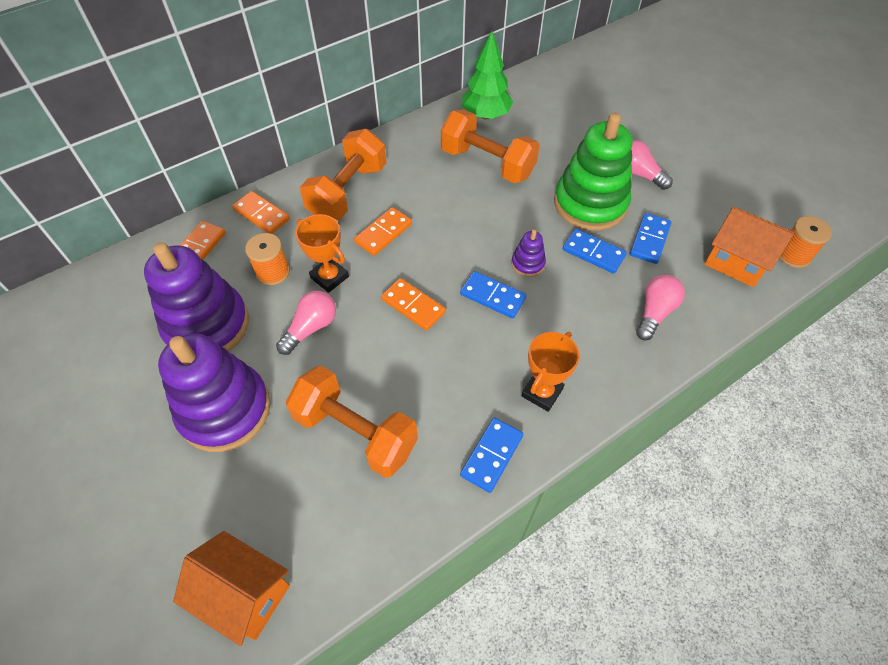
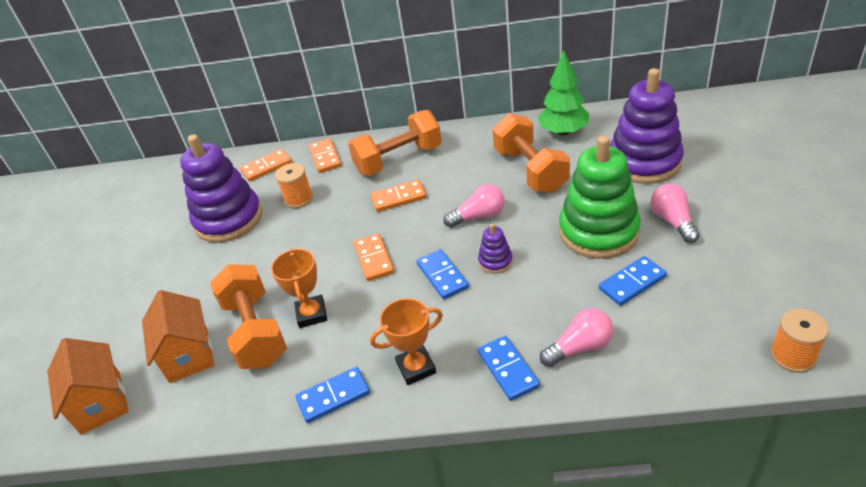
camera: 40 degrees right, 15 degrees down
(225, 410) = (192, 278): purple stacking toy -> purple stacking toy (644, 162)
(311, 328) = (290, 247): pink light bulb -> pink light bulb (479, 216)
(329, 277) = (333, 216): orange trophy -> orange trophy (311, 314)
(593, 253) = (564, 274): blue domino -> blue domino (508, 369)
(735, 262) = (712, 336): orange house -> orange house (188, 354)

